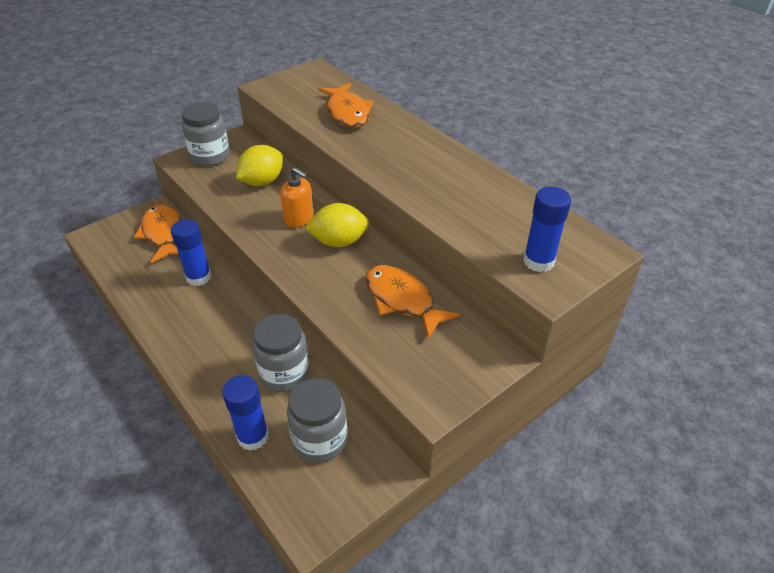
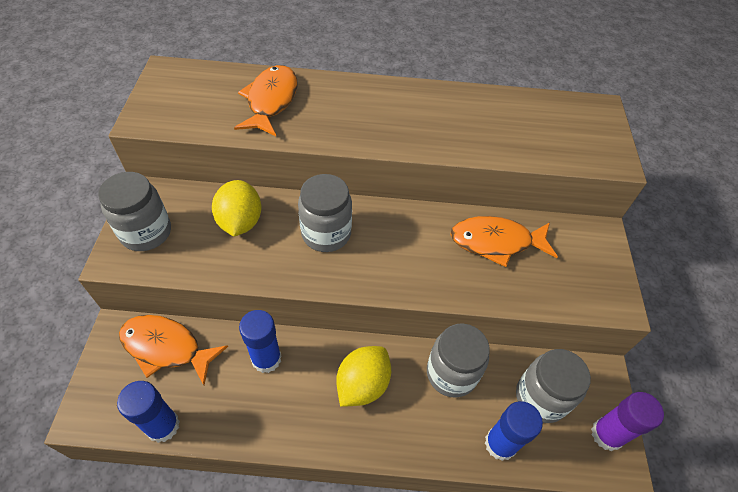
camera: 50 degrees left, 10 degrees up
(299, 219) = (326, 233): orange soap dispenser -> grey jar
(330, 505) = (606, 434): none -> purple glue stick
(339, 242) = (387, 230): yellow lemon -> yellow lemon (362, 384)
(347, 113) = (271, 101): orange fish -> orange fish turned 105 degrees counterclockwise
(538, 261) = (582, 143): blue glue stick -> blue glue stick (163, 426)

